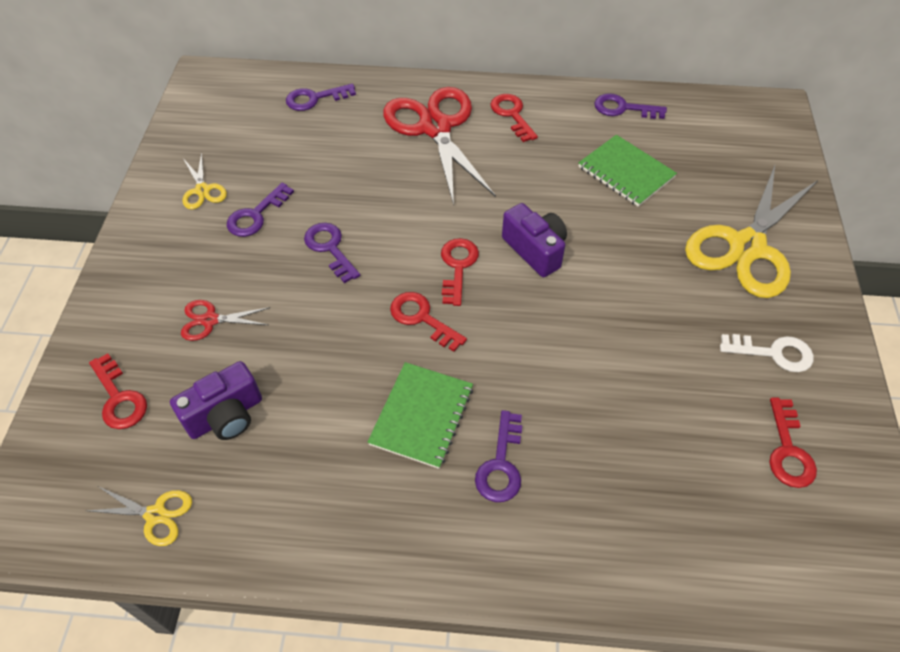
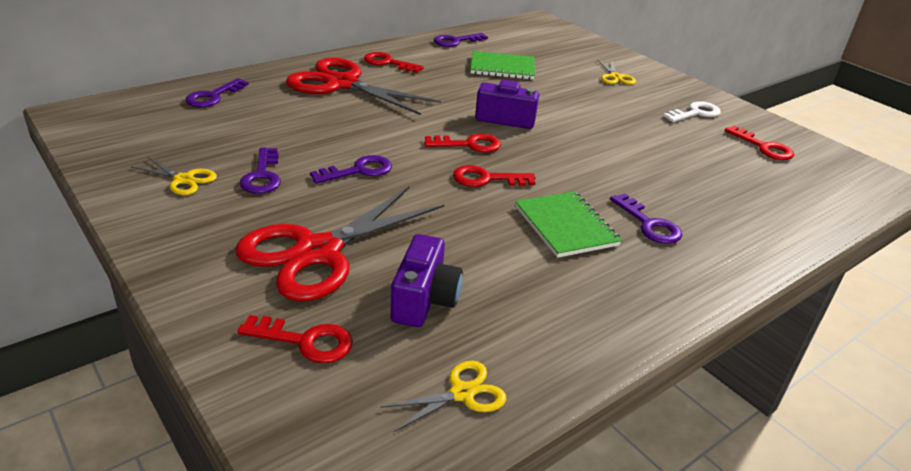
camera: 45 degrees left, 20 degrees down
(210, 320) = (318, 252): red scissors -> red scissors, size x2.25
(330, 248) = (358, 171): purple key -> purple key turned 135 degrees clockwise
(457, 266) = (469, 145): red key -> red key turned 120 degrees clockwise
(747, 247) = (615, 77): yellow scissors -> yellow scissors, size x0.45

